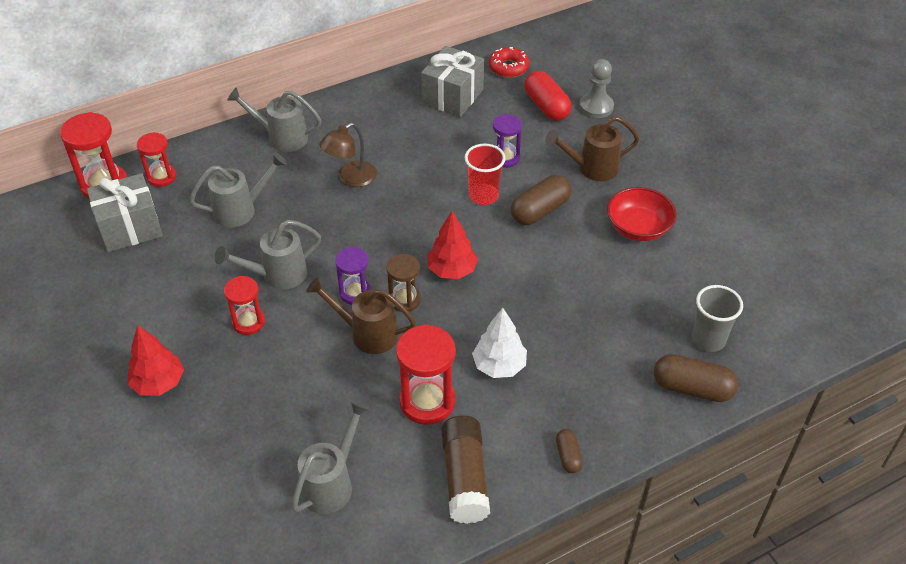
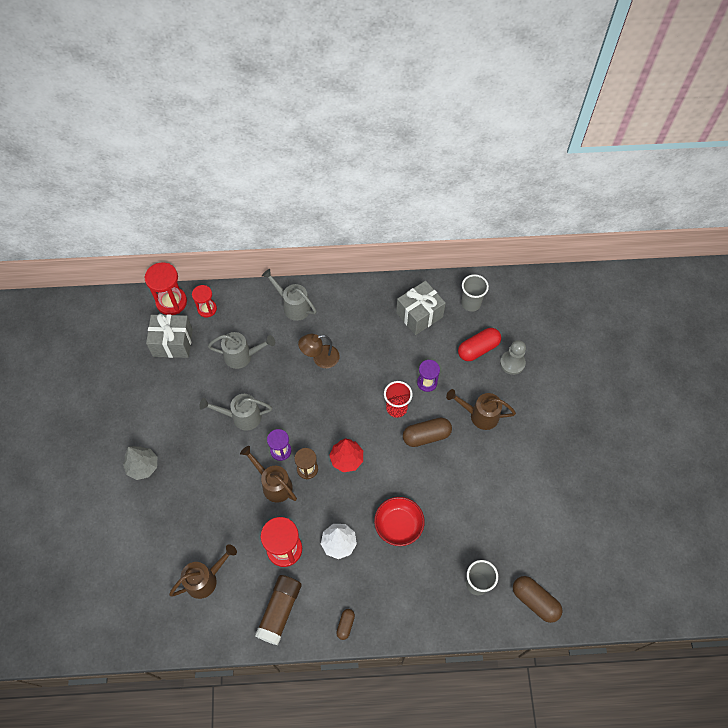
camera: 25 degrees right, 15 degrees up
(159, 383) = (143, 466): red tree -> grey tree
(248, 322) = (210, 445): red hourglass -> none
(331, 483) = (205, 579): grey watering can -> brown watering can
(508, 67) = (471, 303): red donut -> grey cup
(546, 106) = (478, 349): red capsule -> red capsule turned 60 degrees clockwise
(638, 228) = (482, 477): red bowl -> red bowl (398, 525)
(692, 388) = (446, 614): brown capsule -> brown capsule (535, 601)

